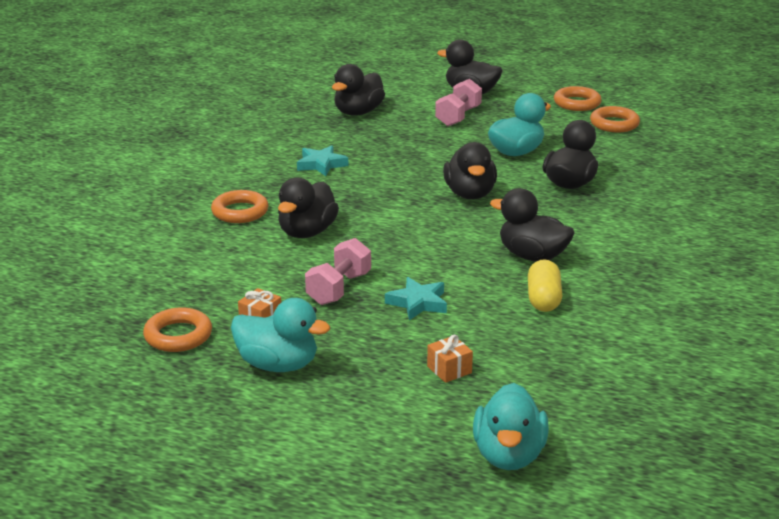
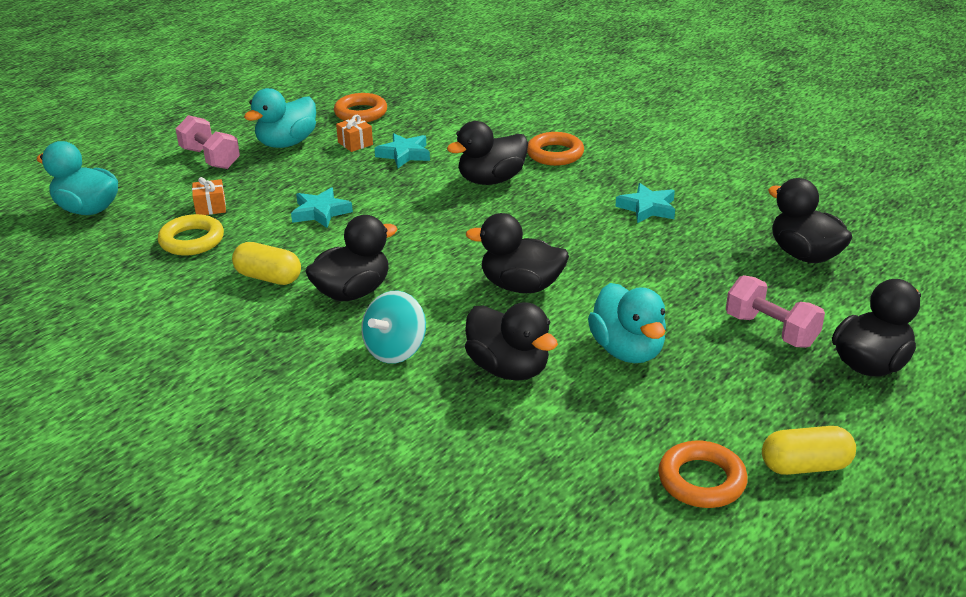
camera: 110 degrees right, 5 degrees up
(274, 285) = (404, 154): none -> turquoise star
(307, 232) = (491, 180): black duck -> black duck turned 75 degrees counterclockwise
(339, 289) = (375, 181): pink dumbbell -> pink dumbbell (210, 158)
(517, 359) = (192, 240): none -> yellow ring
(577, 103) = (805, 466): orange ring -> yellow capsule
(587, 224) = (395, 350): none -> turquoise spinning top

